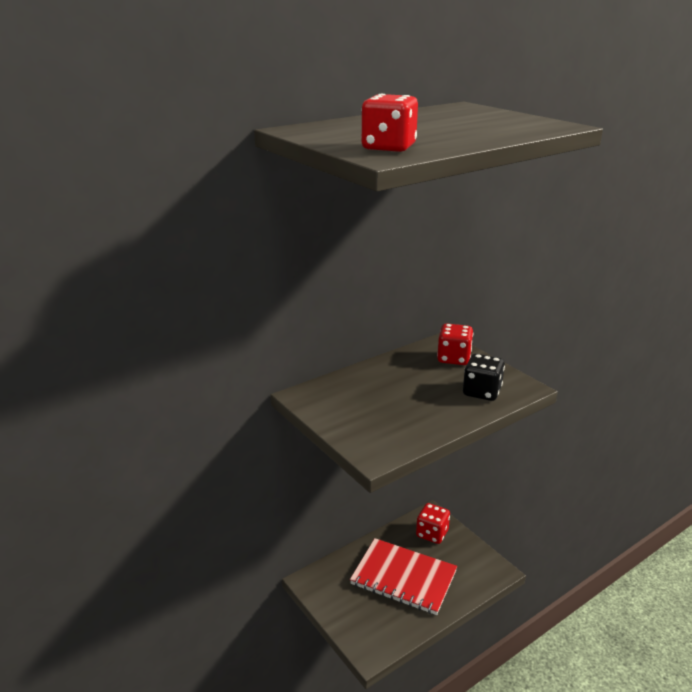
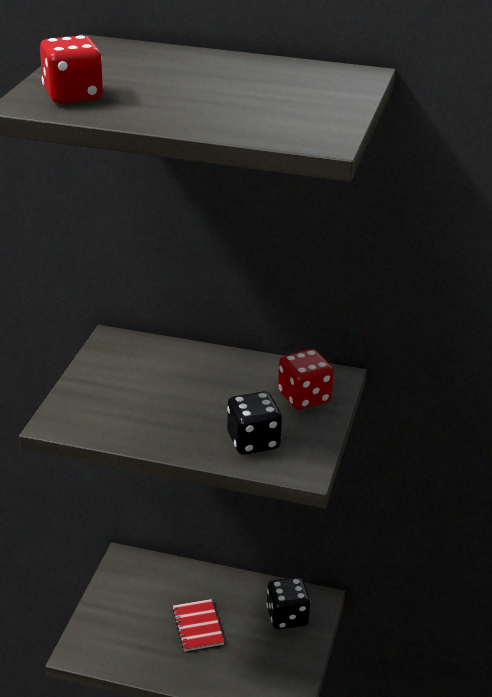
camera: 50 degrees right, 5 degrees up
(403, 578) = (198, 626): red notebook -> red notebook, size x0.50
(432, 533) = (287, 616): red dice -> black dice

